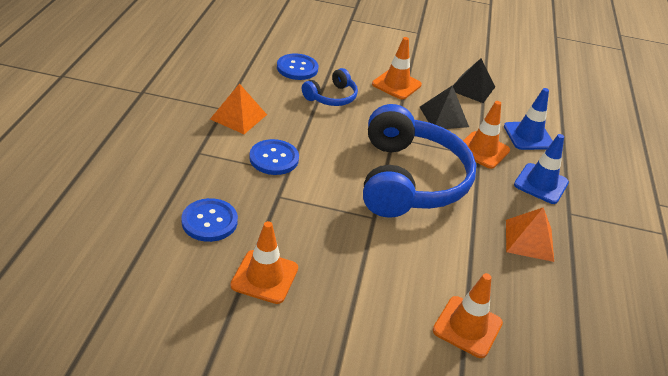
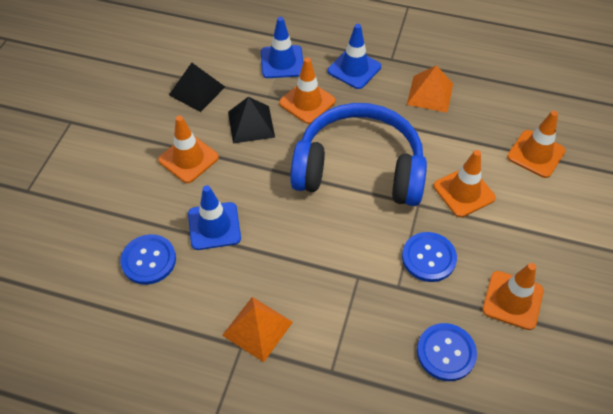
camera: 80 degrees left, 15 degrees up
(274, 158) = (336, 290): blue button -> blue button (428, 258)
(331, 97) = (214, 226): blue headphones -> blue traffic cone
(396, 254) = (464, 192): none -> orange traffic cone

